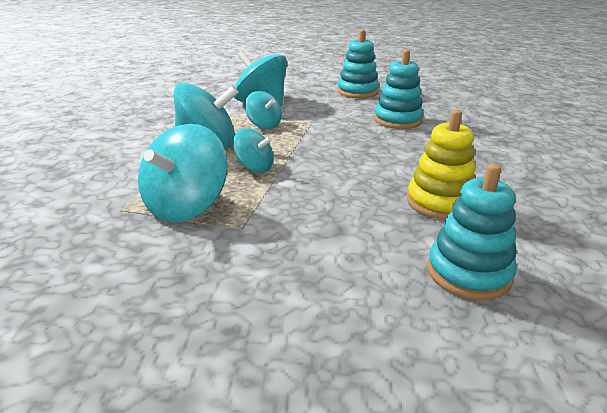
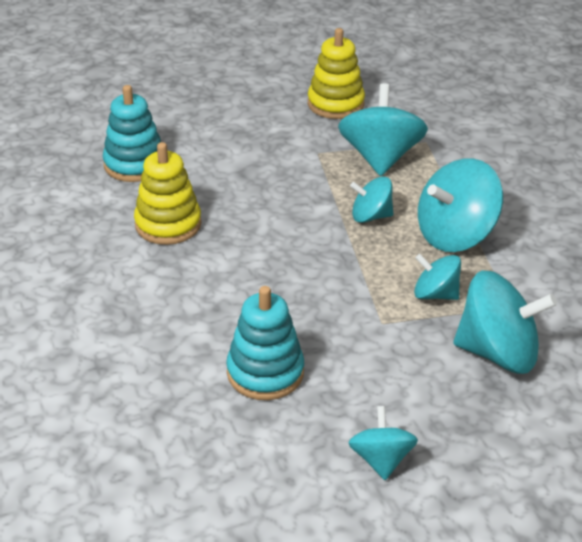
camera: 155 degrees right, 10 degrees up
(147, 285) = (335, 104): none -> yellow stacking toy
(357, 92) = (381, 459): turquoise stacking toy -> turquoise spinning top

